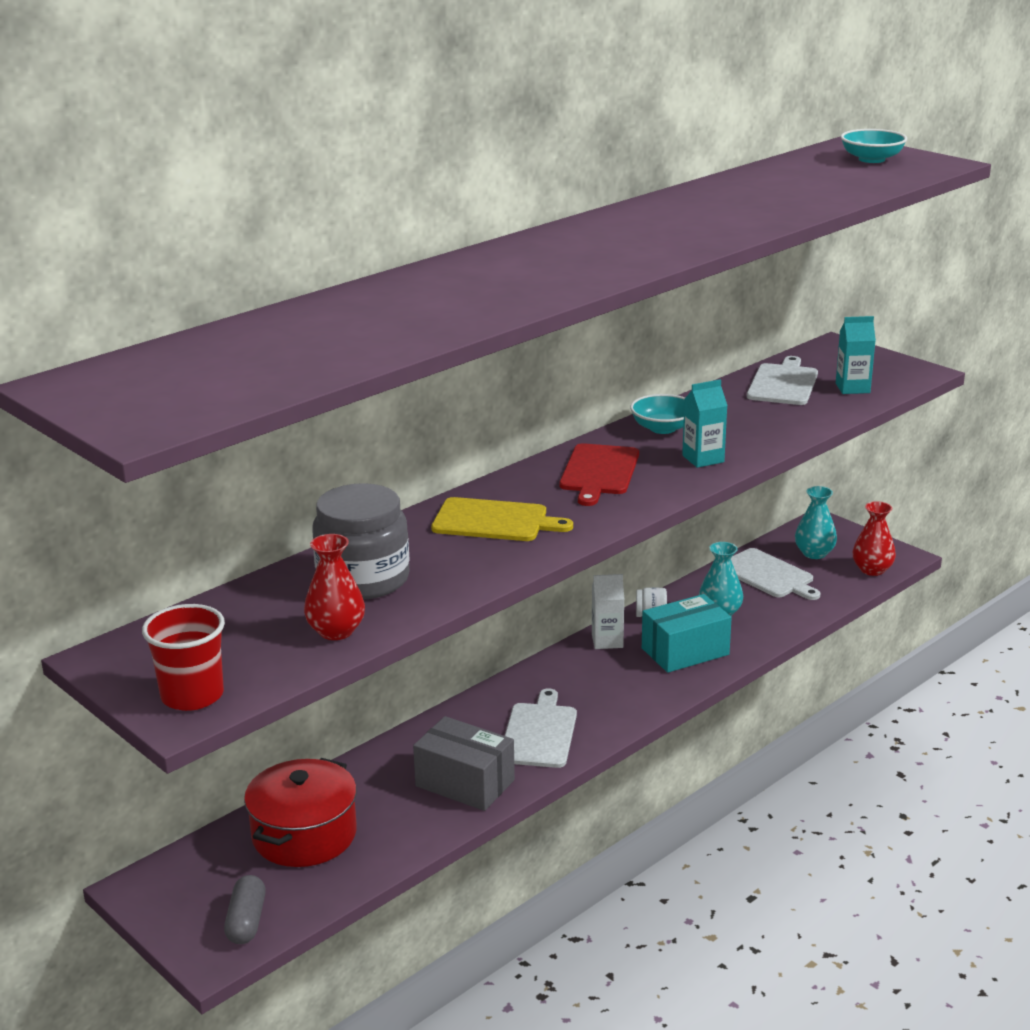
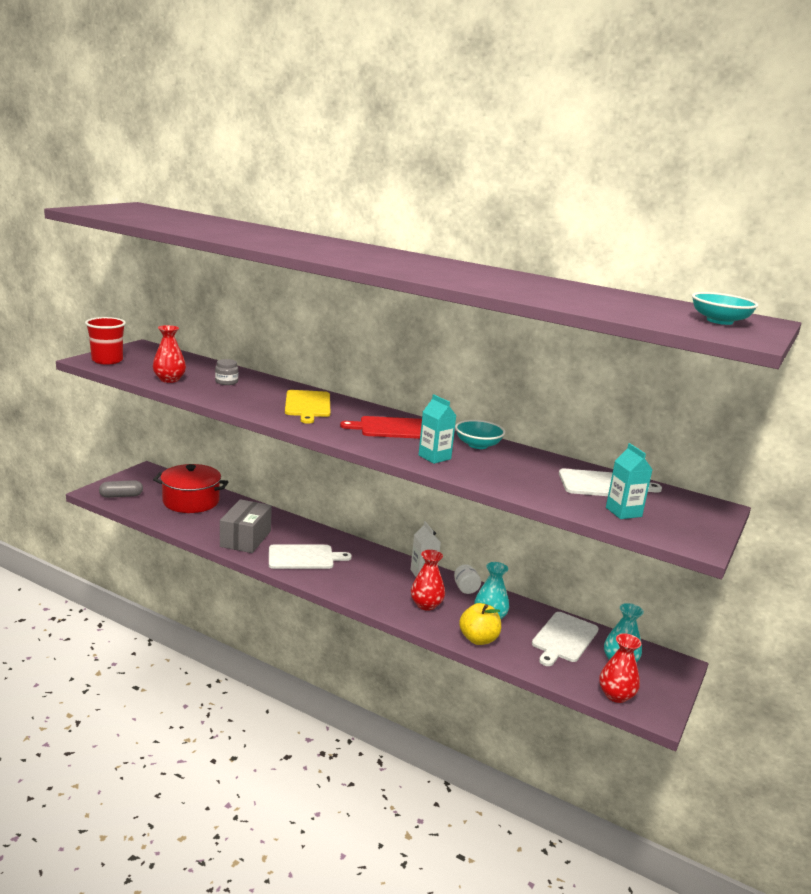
camera: 70 degrees right, 5 degrees down
(363, 579) = (226, 382): grey jar -> grey jar, size x0.43
(685, 651) = (426, 605): turquoise box -> red vase
(765, 629) = (478, 639): none -> yellow apple

